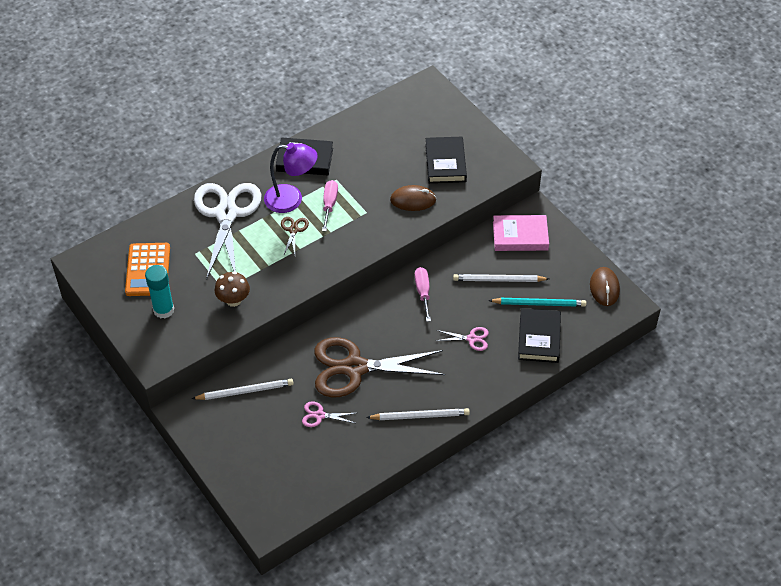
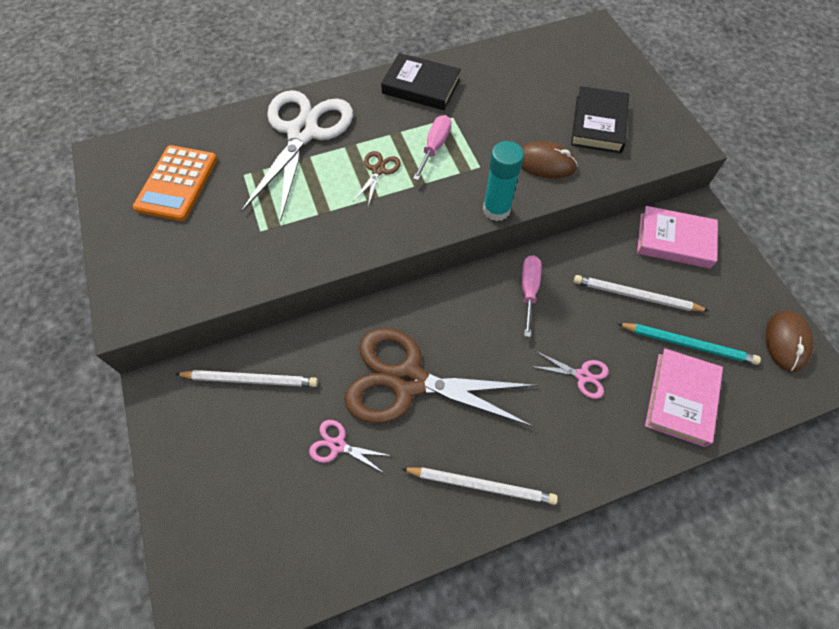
camera: 15 degrees right, 10 degrees up
(163, 310) = (172, 242): turquoise glue stick -> turquoise glue stick (496, 210)
(233, 300) = (267, 249): brown mushroom -> none
(291, 199) = (389, 131): purple lamp -> none
(539, 338) = (681, 399): black book -> pink book

